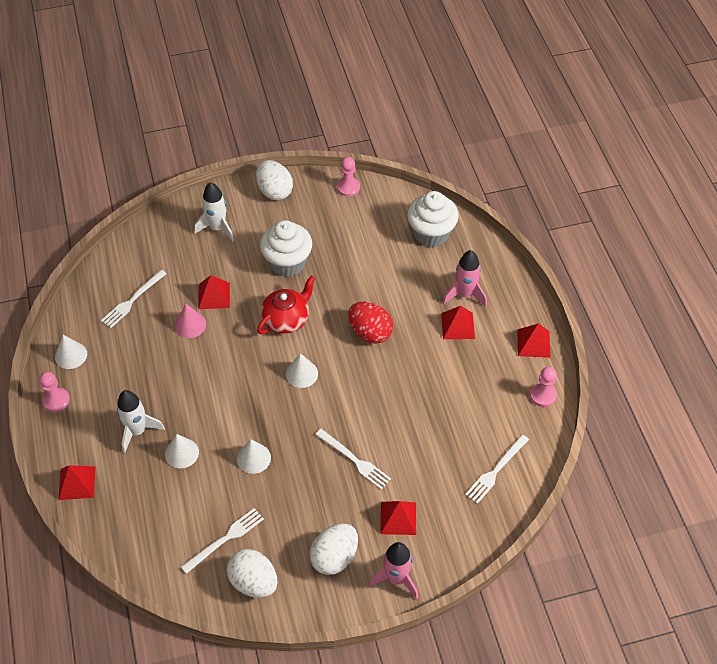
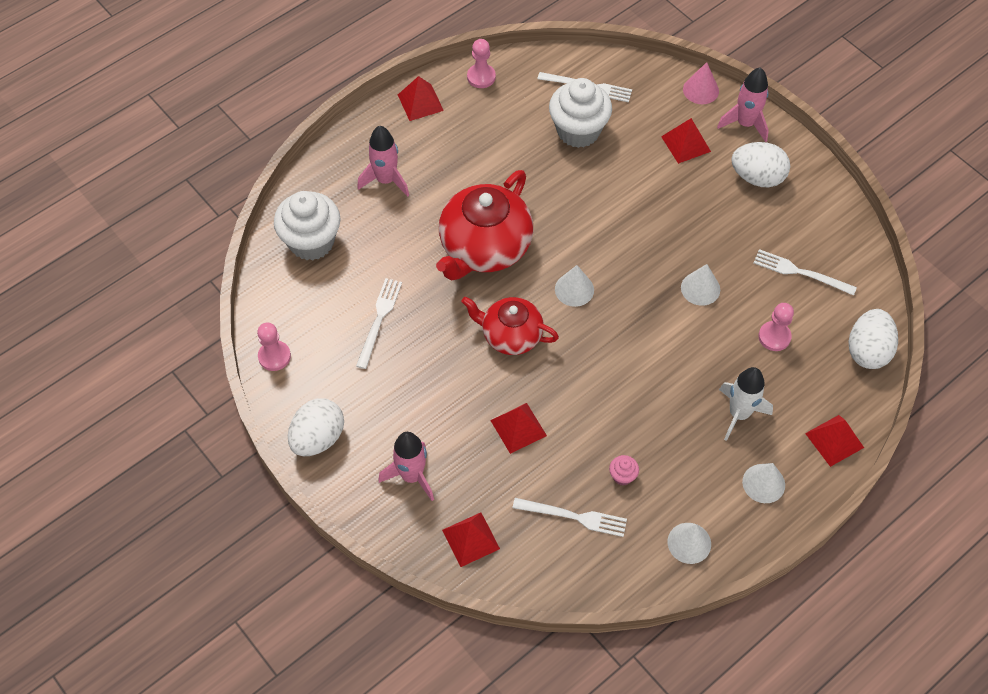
camera: 115 degrees left, 5 degrees up
(56, 400) = (755, 522): pink pawn -> pink pawn (774, 337)
(141, 339) = (622, 476): none -> pink cupcake
(181, 453) = (736, 357): white cone -> white cone (763, 483)
(190, 324) = (573, 432): pink cone -> pink cone (701, 90)
(217, 228) = (412, 476): white rocket -> pink rocket
(254, 582) = (824, 230): white egg -> white egg (867, 350)
(287, 263) = (428, 371): white cupcake -> white cupcake (578, 131)
(354, 460) = (647, 201): white fork -> white fork (379, 320)
(370, 332) = (484, 248): red egg -> red teapot
(457, 326) = (432, 172): red pyramid -> red pyramid (471, 539)

